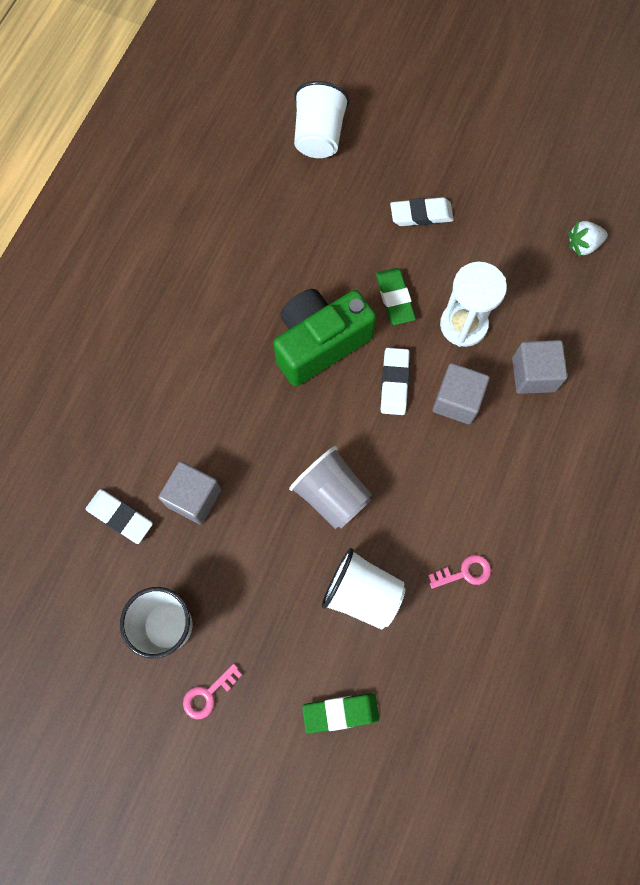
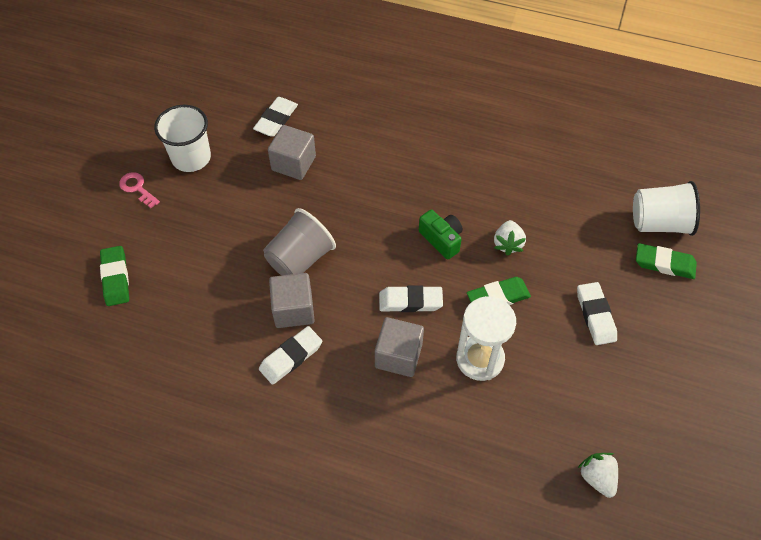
camera: 85 degrees right, 15 degrees down
(319, 343) = (441, 239): green camera -> green camera, size x0.51
(331, 279) = (508, 244): none -> white strawberry
(362, 593) = (213, 287): white cup -> none
(367, 143) = (664, 264): none -> green eraser
(454, 509) = (291, 357): none -> white eraser
(464, 572) = (231, 368): pink key -> none
(533, 374) = (435, 427): grey cube -> grey cube (293, 310)

